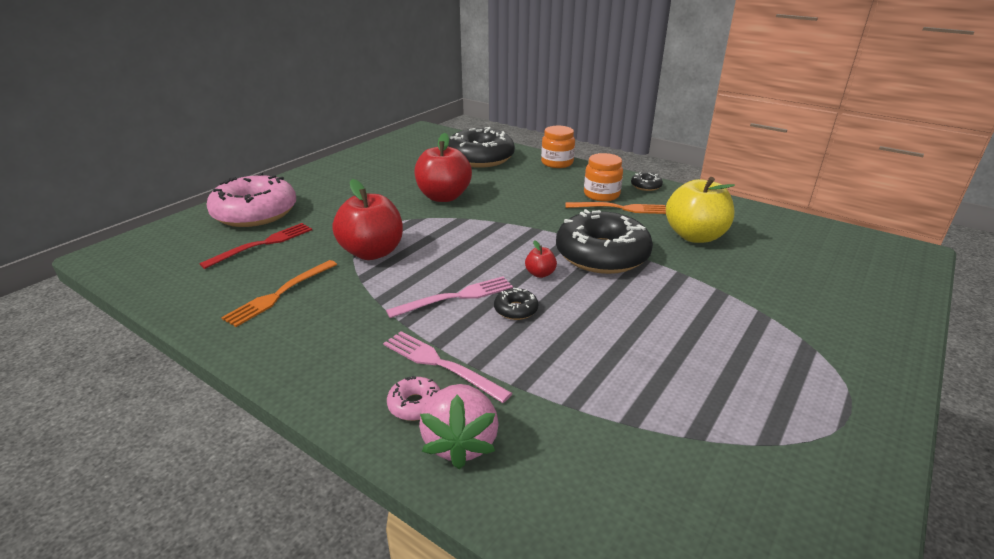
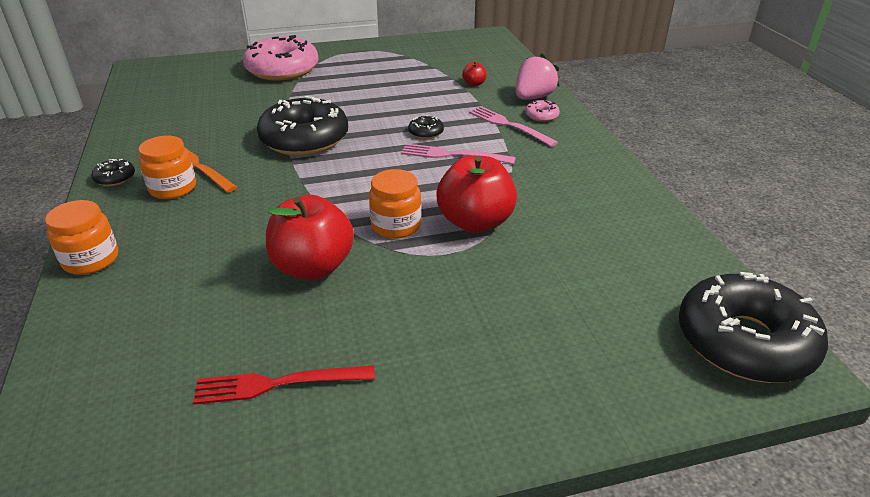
camera: 140 degrees left, 5 degrees up
(255, 213) = (570, 363): pink donut -> pink donut (282, 69)
(263, 244) = (582, 288): red fork -> red fork (278, 384)
(280, 294) = (588, 214): orange fork -> none
(426, 230) = (396, 225): none -> orange jar
(441, 364) = (509, 125): pink fork -> pink fork turned 150 degrees clockwise
(480, 158) = (140, 330): black donut -> black donut (744, 342)
(540, 274) = (371, 145): red apple -> red apple (474, 84)
(695, 236) = (215, 123): yellow apple -> none

